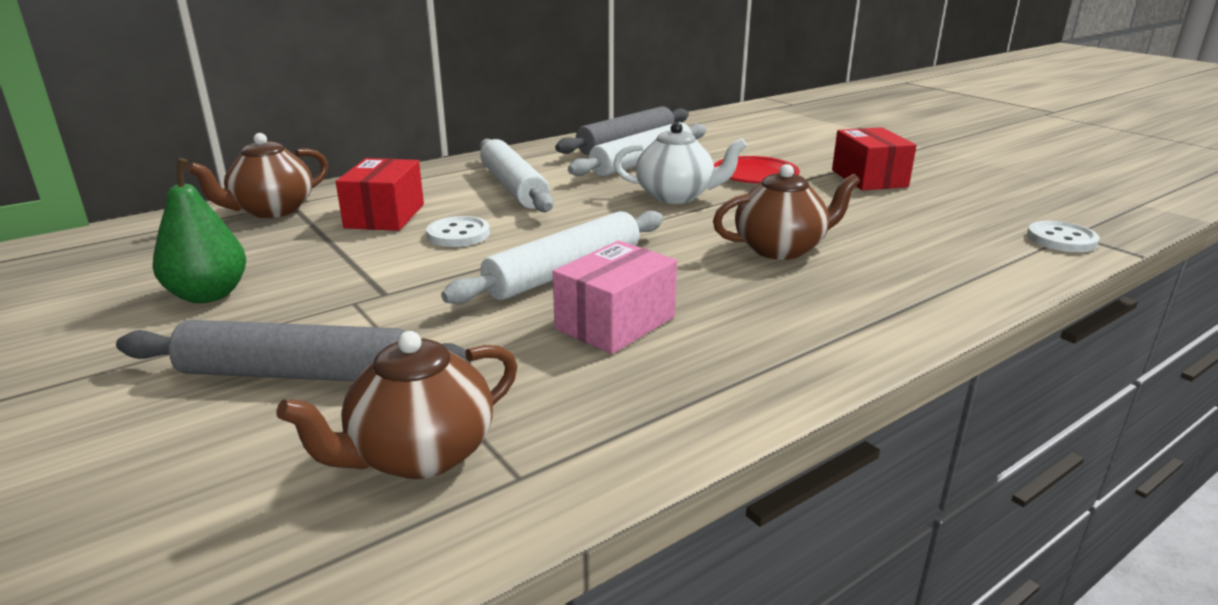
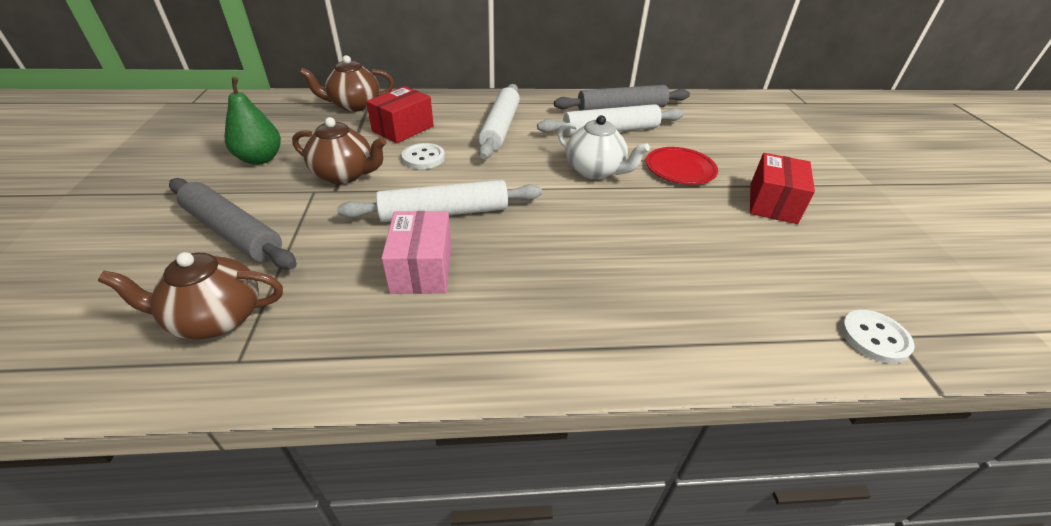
camera: 30 degrees right, 15 degrees up
(615, 323) = (422, 268): pink box -> pink box turned 75 degrees counterclockwise
(781, 249) = (608, 249): brown teapot -> brown teapot (345, 174)

